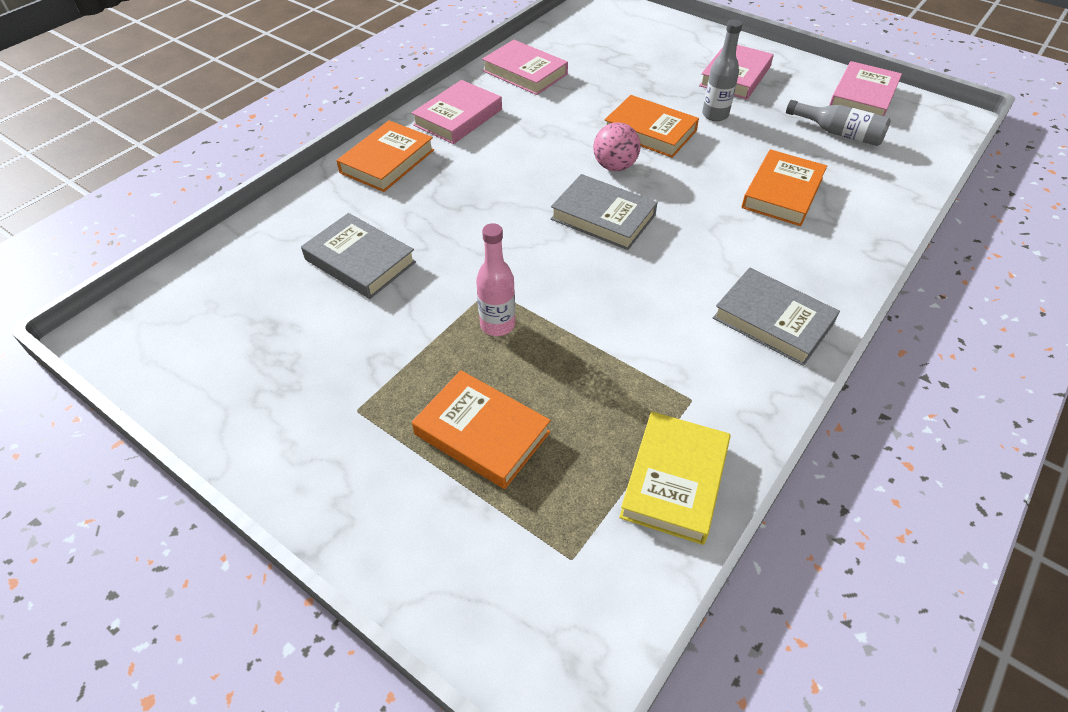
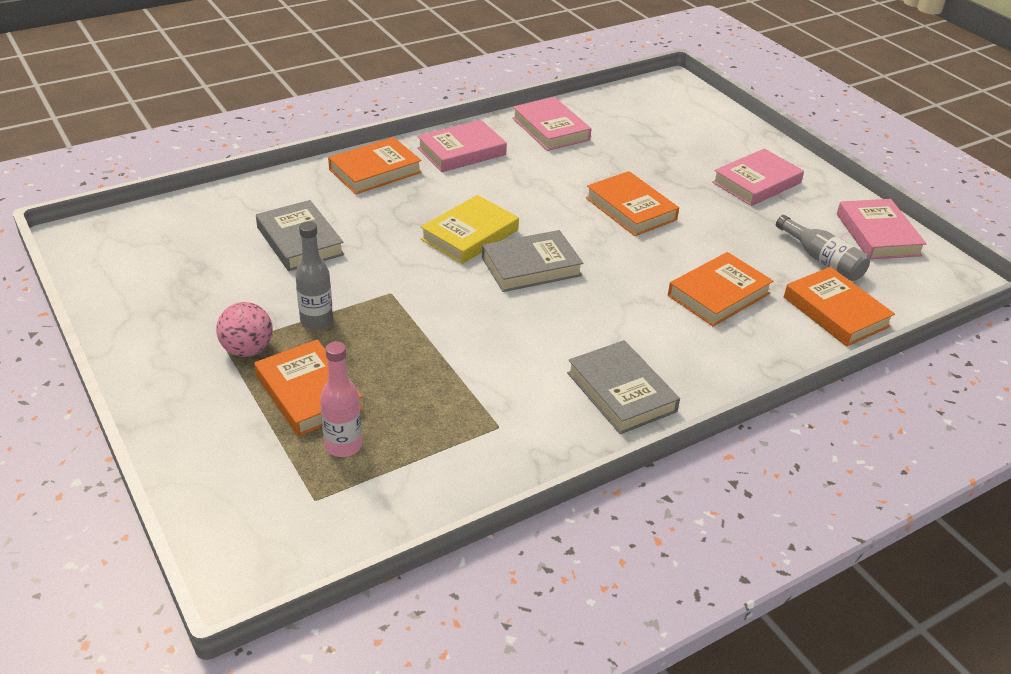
camera: 20 degrees right, 10 degrees down
(497, 325) = (377, 321): pink bottle -> pink bottle (343, 445)
(603, 217) = (531, 266): grey book -> grey book turned 75 degrees counterclockwise
(614, 166) = (574, 229): pink ball -> pink ball (247, 350)
(674, 480) = (438, 477): yellow book -> yellow book (470, 235)
(715, 115) = (707, 211): grey bottle -> grey bottle (316, 320)
(862, 97) = (877, 234): pink book -> pink book turned 60 degrees counterclockwise
(885, 179) = (835, 312): none -> orange book

